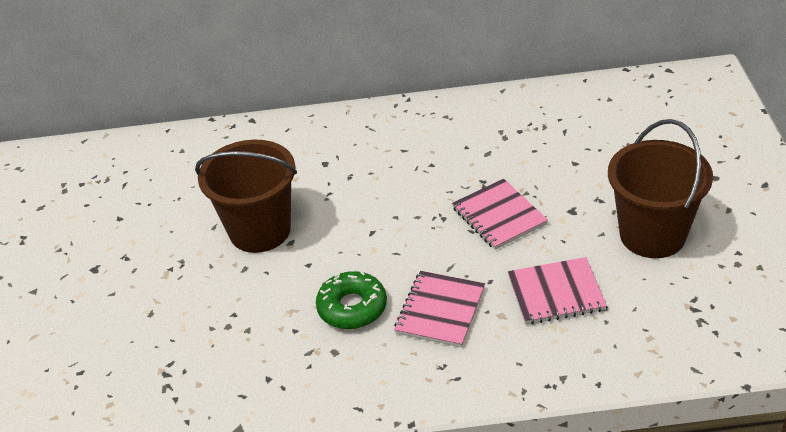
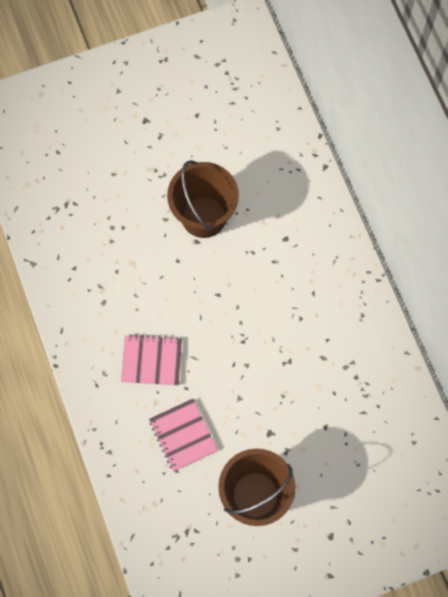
camera: 70 degrees right, 30 degrees up
(352, 307) = (143, 302): green donut -> none
(499, 216) = (252, 381): pink notebook -> none

